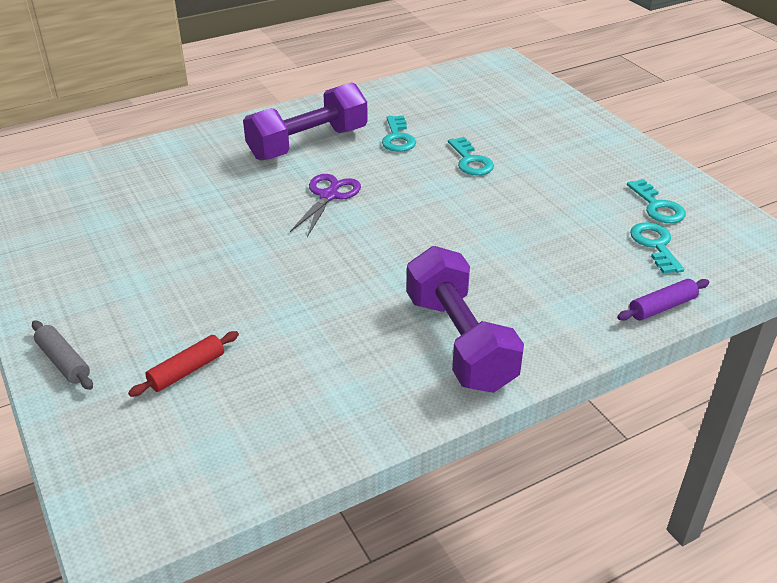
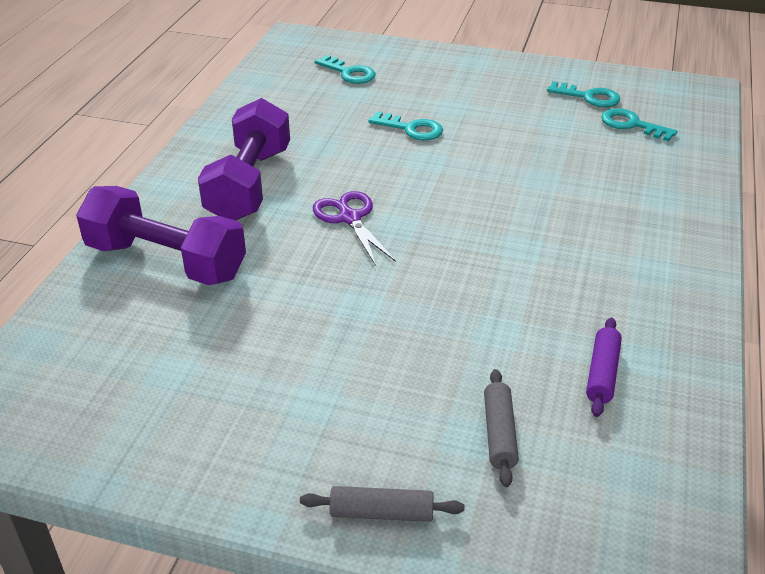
camera: 45 degrees left, 0 degrees up
(187, 371) = (499, 434): red rolling pin -> grey rolling pin
(397, 138) = (320, 140): turquoise key -> turquoise key (349, 73)
(459, 342) = (638, 267): purple dumbbell -> purple dumbbell (166, 261)
(662, 307) = (703, 164): purple rolling pin -> purple rolling pin (602, 373)

